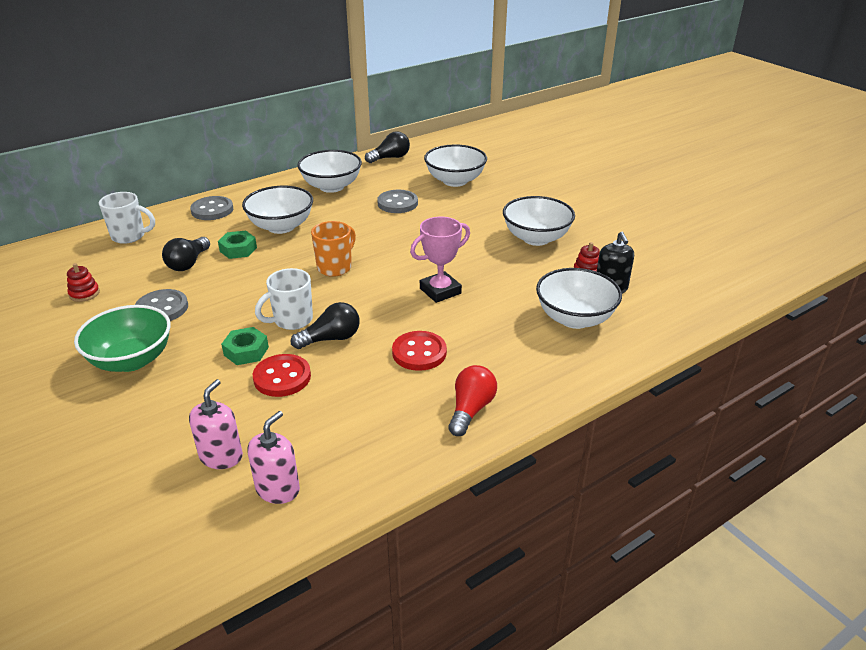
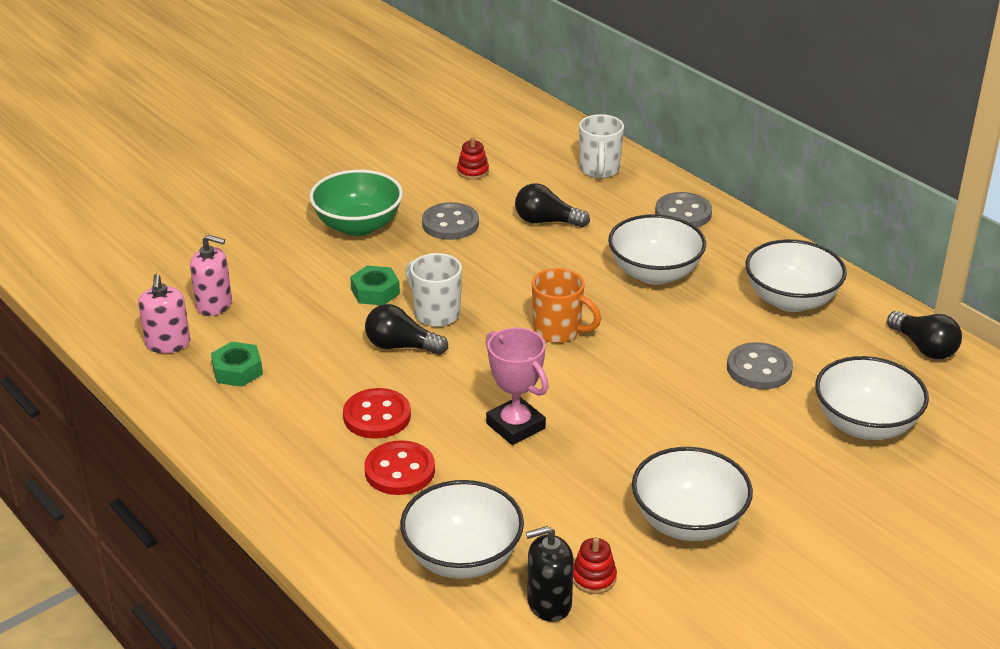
camera: 85 degrees right, 0 degrees up
(238, 249) = (587, 250): green nut -> green nut (237, 370)
(278, 489) = (168, 344): pink soap dispenser -> pink soap dispenser turned 60 degrees clockwise
(282, 377) = (330, 322): red button -> red button (400, 470)
(331, 339) = (401, 346): black light bulb -> black light bulb turned 135 degrees clockwise
(471, 410) = (272, 462): red light bulb -> none

